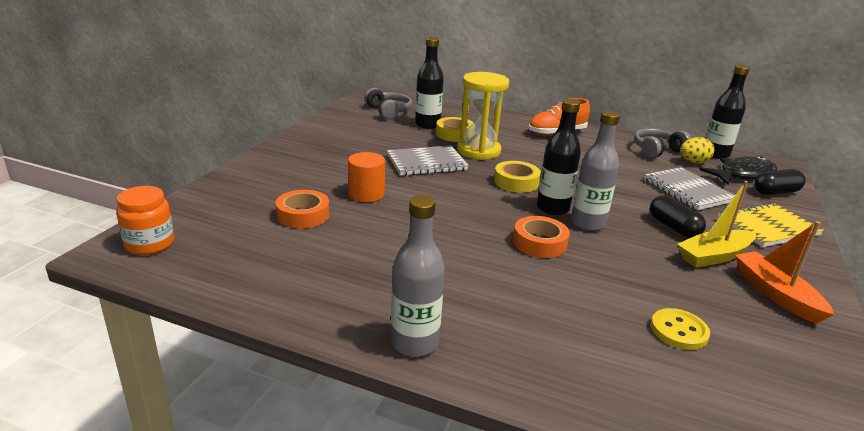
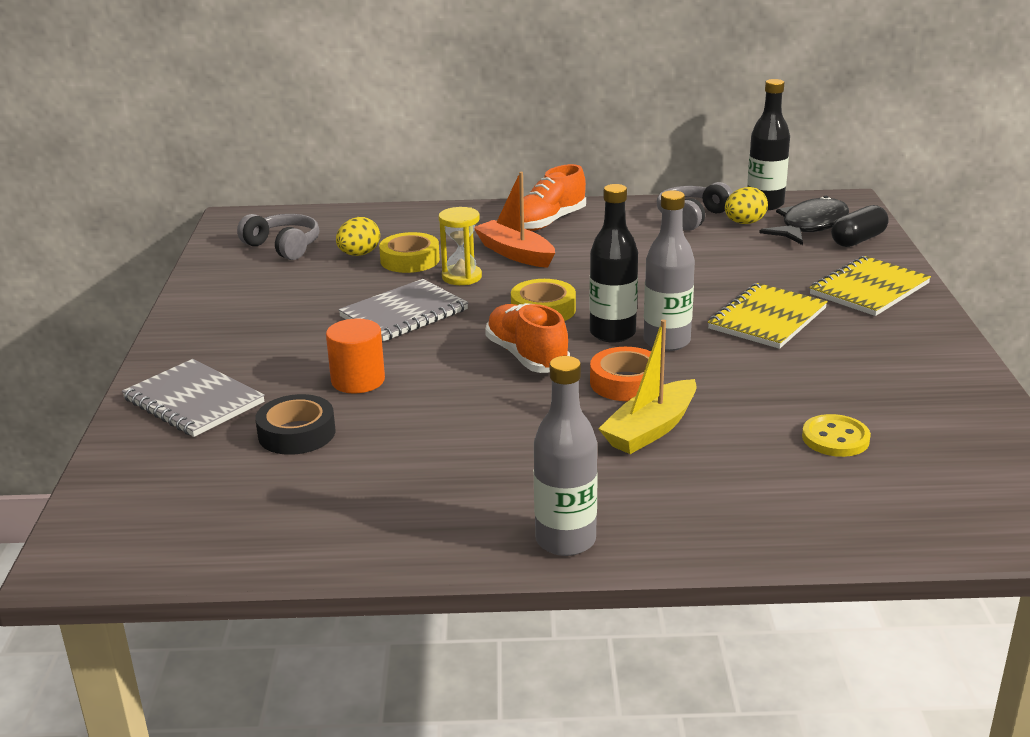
camera: 20 degrees left, 0 degrees up
(150, 244) = (119, 533): orange jar -> none
(303, 215) = (297, 433): orange tape -> black tape
(427, 125) = (359, 254): black bottle -> yellow egg
(478, 151) = (462, 277): yellow hourglass -> yellow hourglass, size x0.61
(483, 208) = (526, 356): none -> orange shoe
(673, 227) = (767, 319): black capsule -> yellow notebook
(688, 190) = (758, 265): grey notebook -> grey notebook (194, 401)
(714, 256) = (829, 342): yellow boat -> yellow boat (650, 429)
(775, 294) = (912, 367): orange boat -> orange boat (515, 253)

